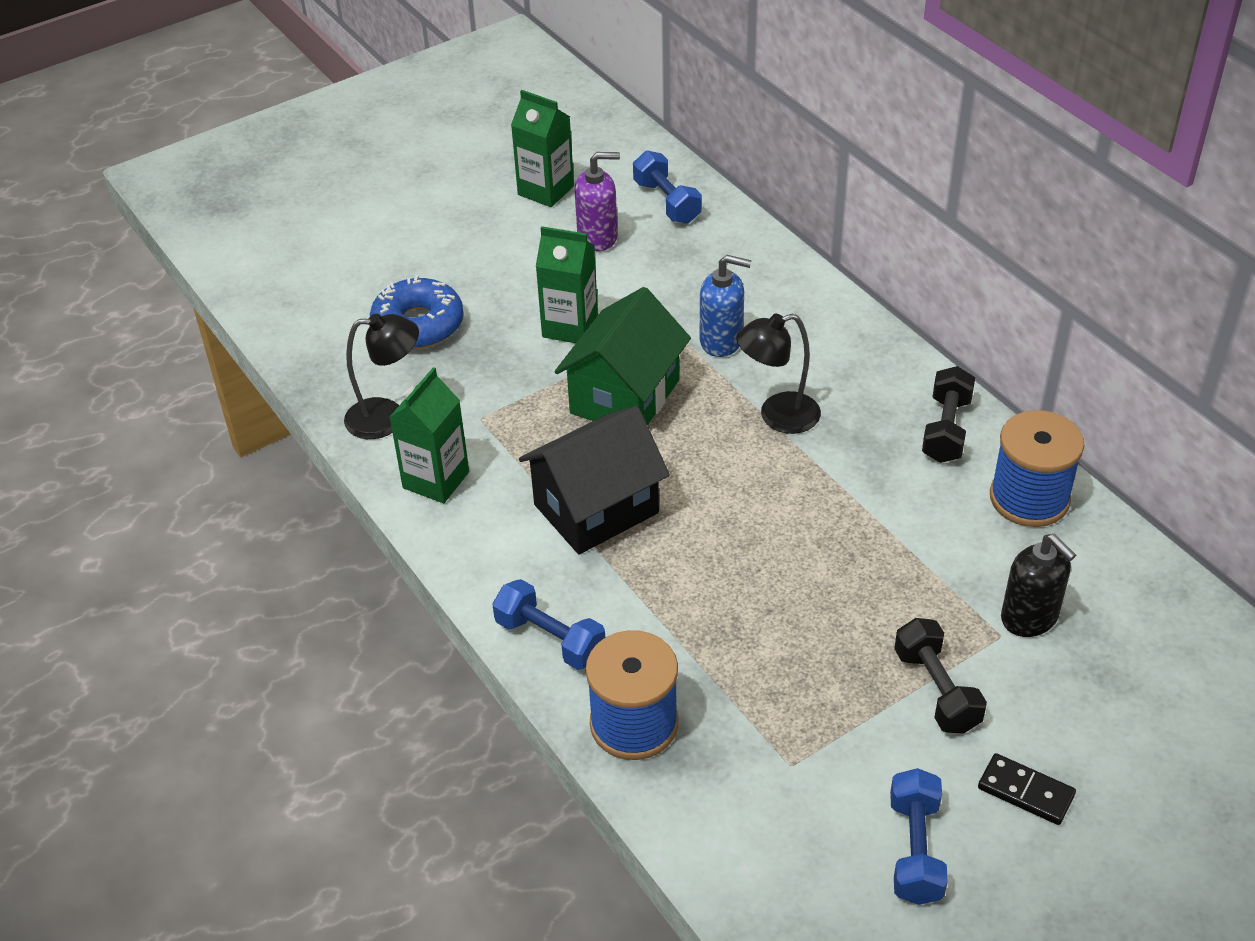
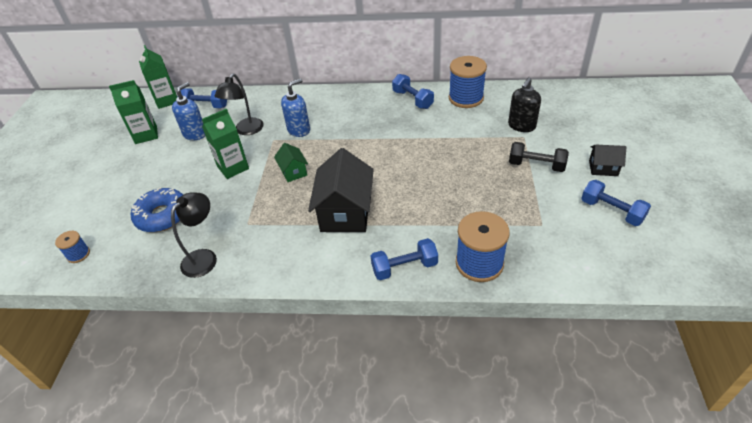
camera: 50 degrees left, 0 degrees up
(293, 299) = (78, 254): none -> blue spool
(436, 480) = (265, 259): green carton -> green carton (167, 100)
(598, 237) = (195, 134): purple soap dispenser -> blue soap dispenser
(624, 397) = (293, 172): green house -> green house, size x0.51
(777, 416) = (356, 135): black lamp -> black lamp (246, 130)
(946, 429) = (412, 99): black dumbbell -> blue dumbbell
(1025, 792) = (603, 168): black domino -> black house
(1029, 617) = (521, 126): black soap dispenser -> black soap dispenser turned 120 degrees clockwise

